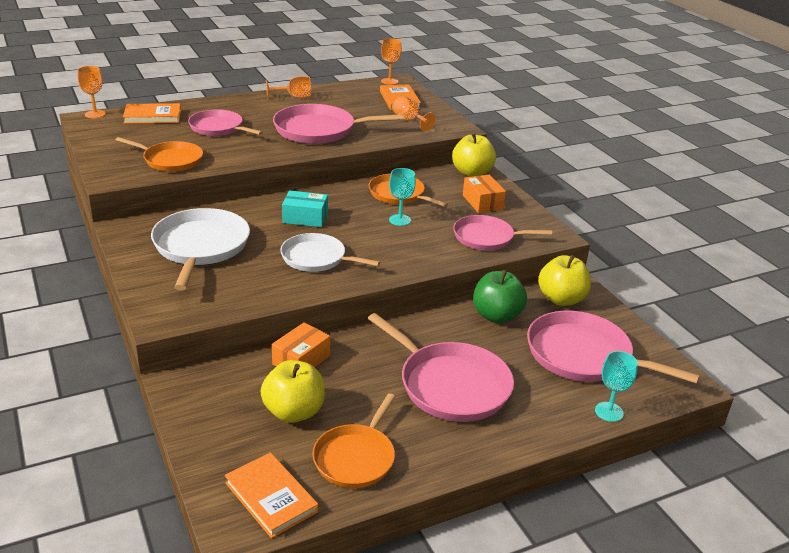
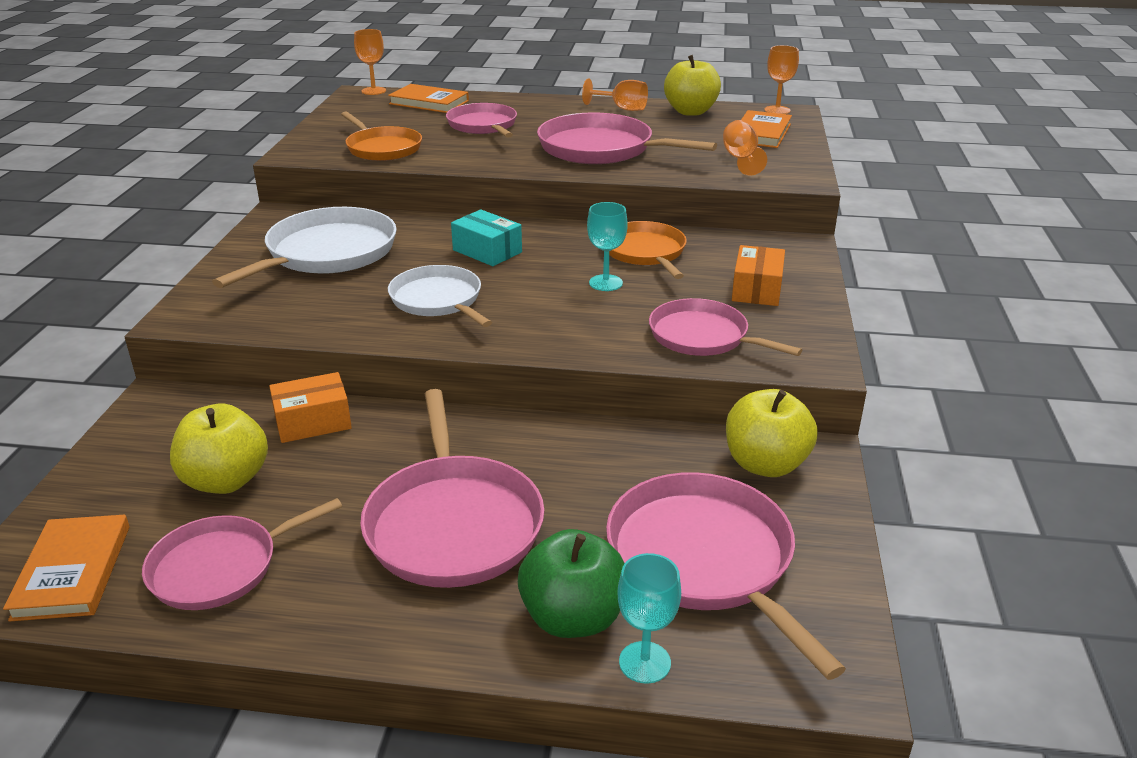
camera: 35 degrees right, 0 degrees up
(356, 457) = (220, 567): orange pan -> pink pan
(472, 173) = (789, 249): yellow apple -> yellow apple (690, 112)
(496, 316) = (634, 454): green apple -> green apple (573, 618)

